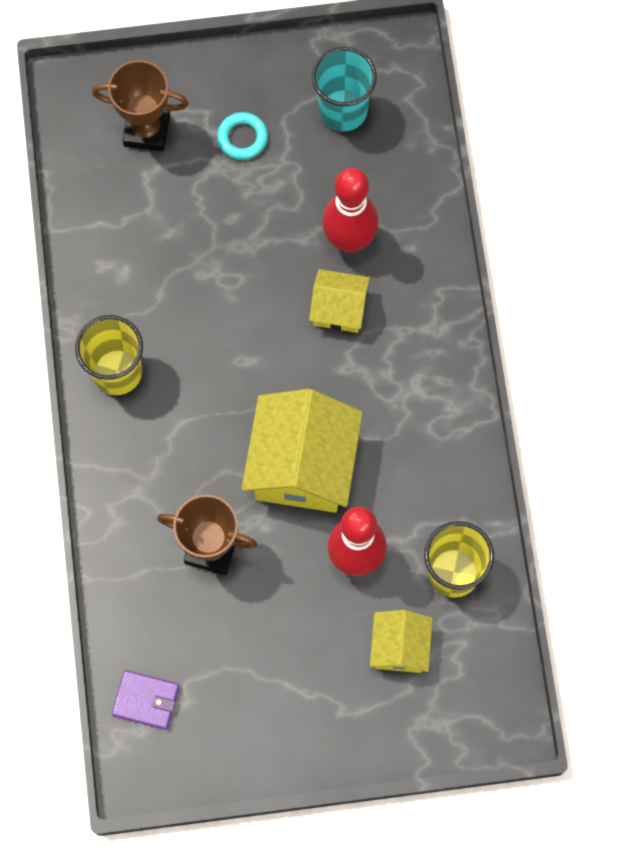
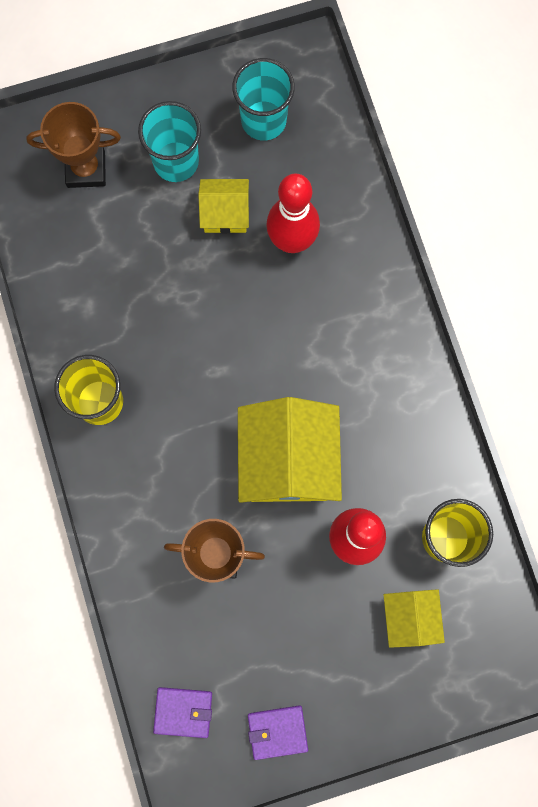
camera: 10 degrees left, 5 degrees up
(240, 737) = (277, 731): none -> purple wallet
(242, 138) = (176, 161): turquoise ring -> turquoise cup
(339, 309) = (294, 307): yellow house -> yellow house (225, 213)

